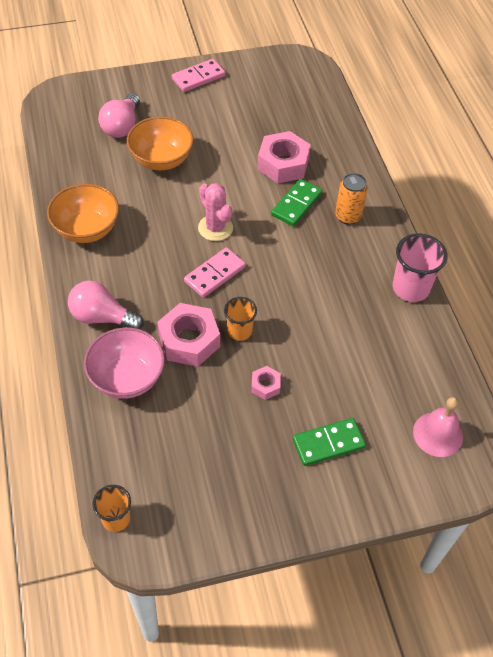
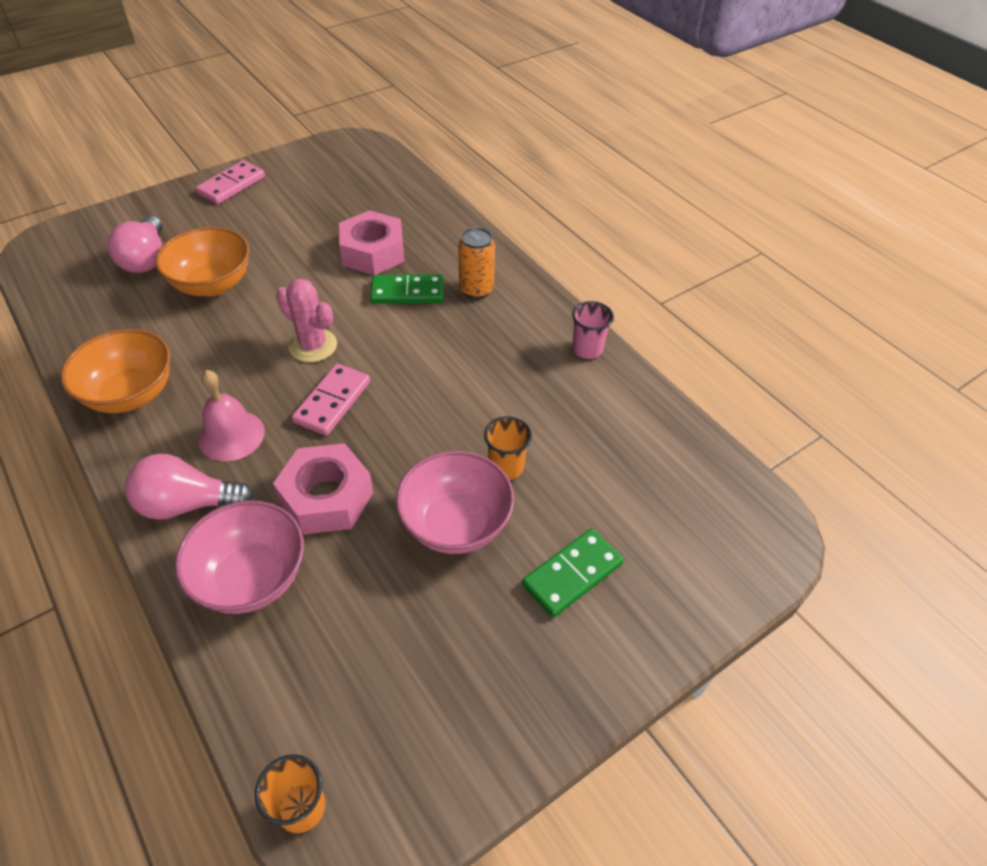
camera: 20 degrees left, 5 degrees down
(239, 331) = (393, 463): orange cup -> orange cup (506, 467)
(265, 385) = (456, 524): pink nut -> pink bowl
(296, 204) = (407, 292): green domino -> green domino turned 75 degrees clockwise
(410, 288) = (587, 349): pink cup -> pink cup, size x0.63
(438, 434) = (704, 514): pink bell -> pink bell (231, 435)

